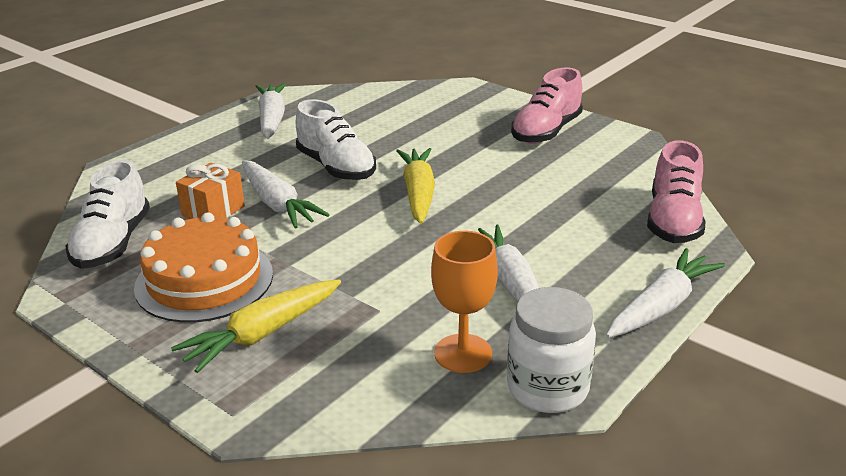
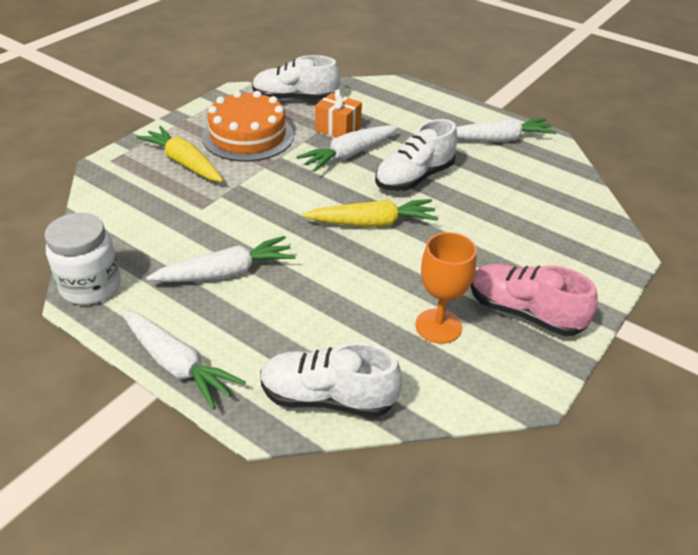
camera: 85 degrees right, 10 degrees up
(463, 353) = (141, 247): orange goblet -> orange goblet (438, 326)
(673, 221) = (327, 398): pink shoe -> white shoe

